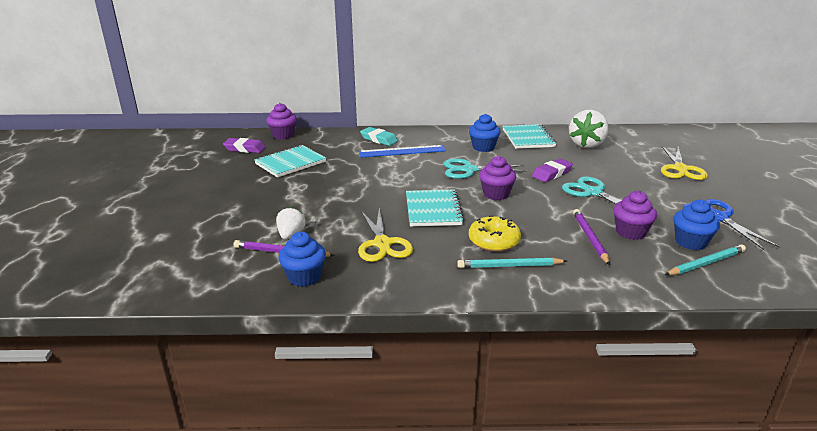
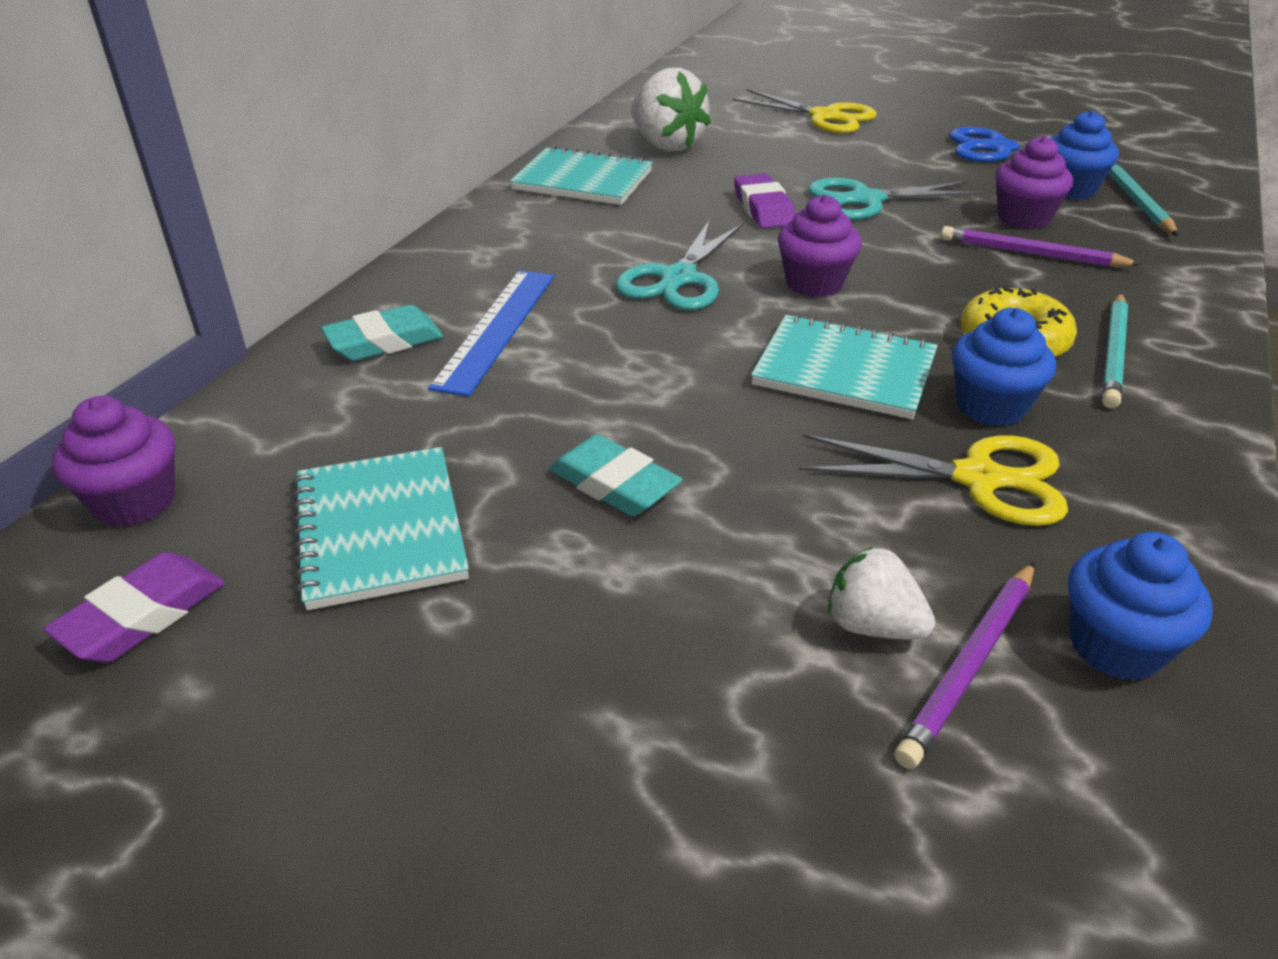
camera: 65 degrees left, 10 degrees up
(332, 186) = (614, 484): none -> turquoise eraser
(483, 147) = (579, 233): blue cupcake -> blue cupcake (990, 406)

